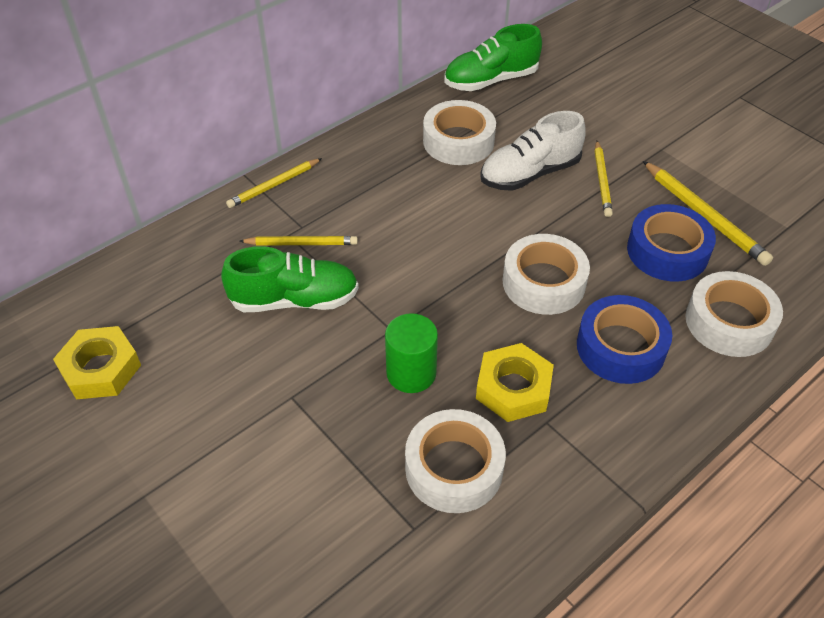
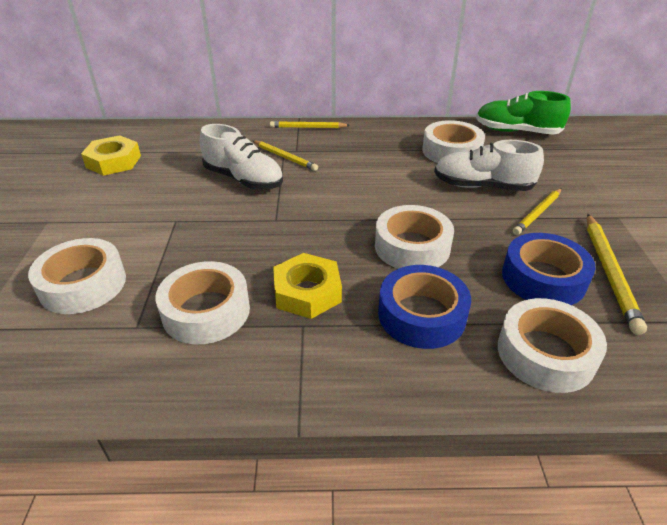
camera: 40 degrees right, 10 degrees down
(295, 300) = (243, 179): green shoe -> white shoe
(301, 529) = (83, 284): none -> white tape
(411, 373) = (255, 247): green cylinder -> none

